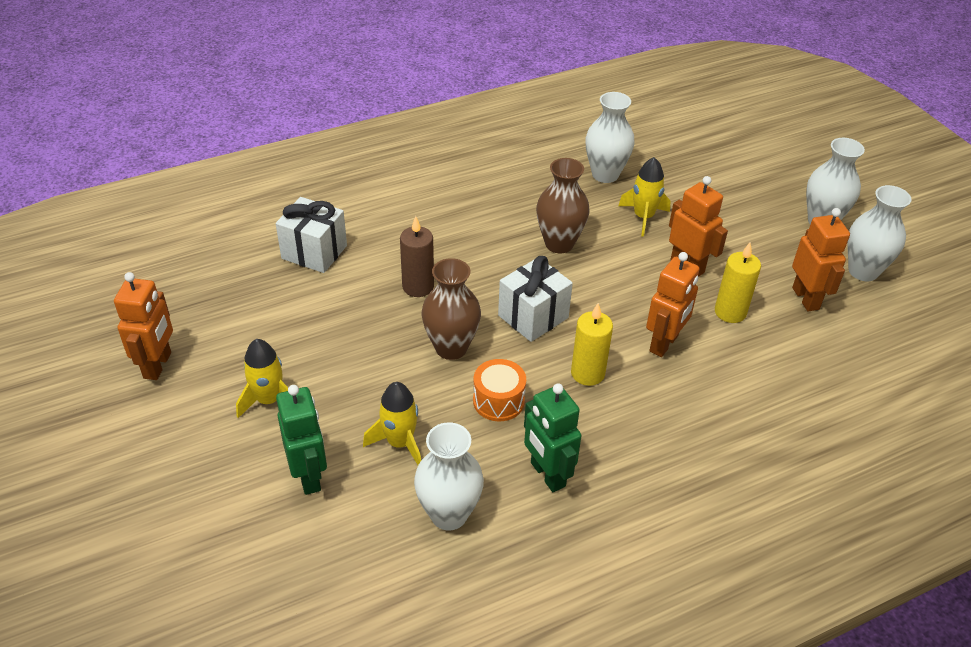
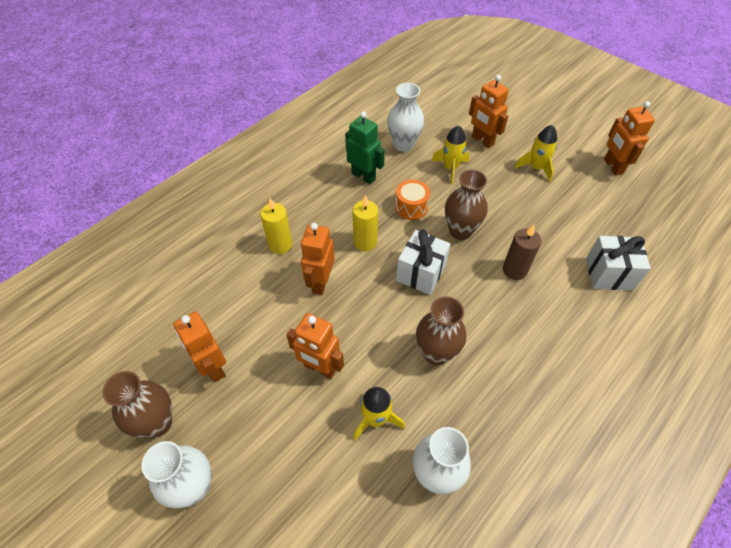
camera: 160 degrees right, 10 degrees up
(309, 476) = (482, 140): green robot -> orange robot
(730, 312) = (276, 329): yellow candle -> yellow candle (280, 245)
(863, 271) = (157, 423): white vase -> brown vase

